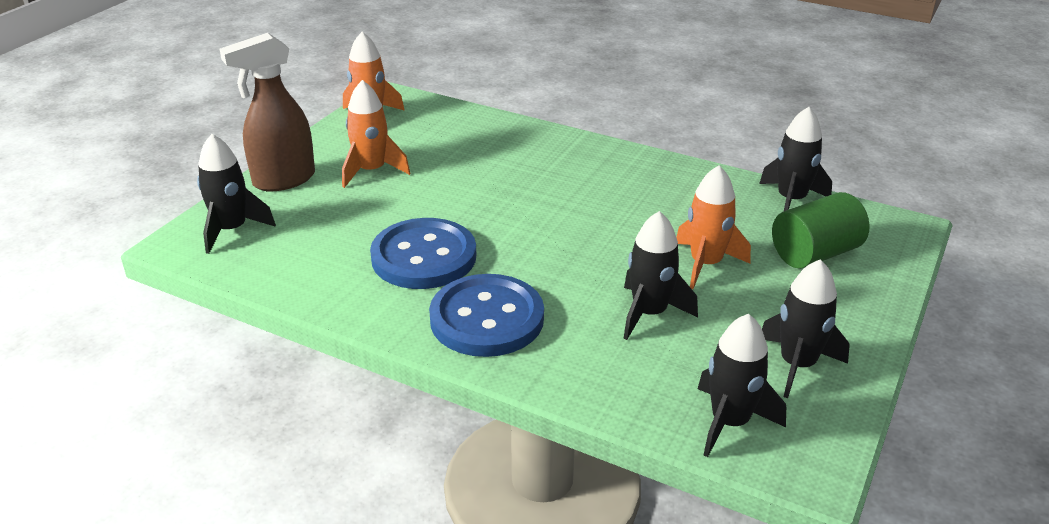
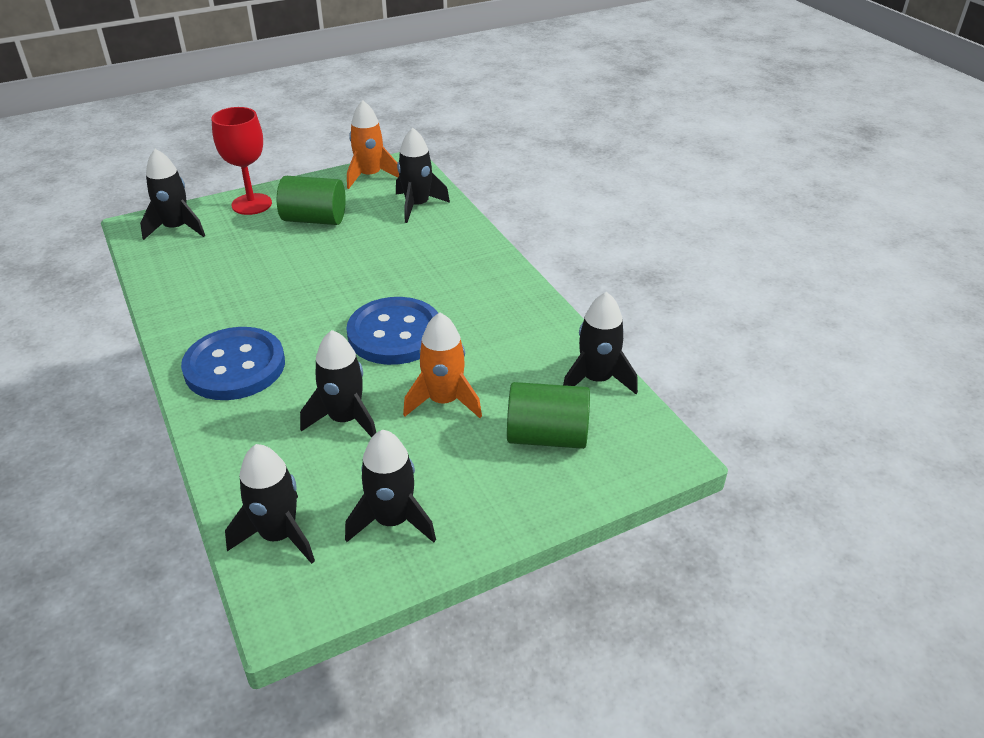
camera: 35 degrees right, 5 degrees up
(283, 180) = (251, 204): brown spray bottle -> red goblet
(371, 171) = (314, 219): orange rocket -> green cylinder
(424, 257) = (259, 300): blue button -> blue button (395, 334)
(455, 127) = (417, 206): none -> black rocket

